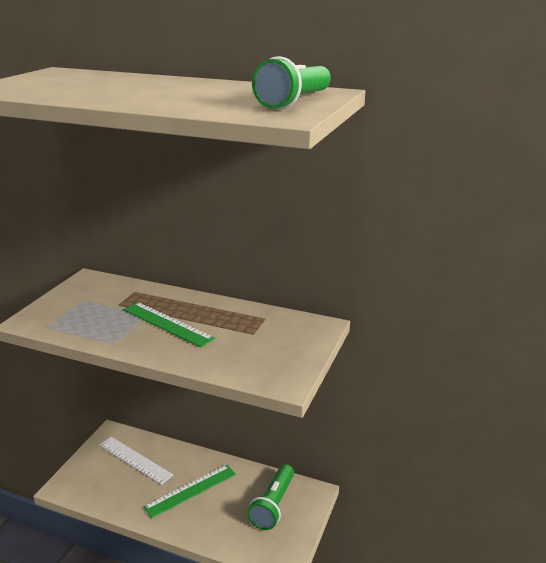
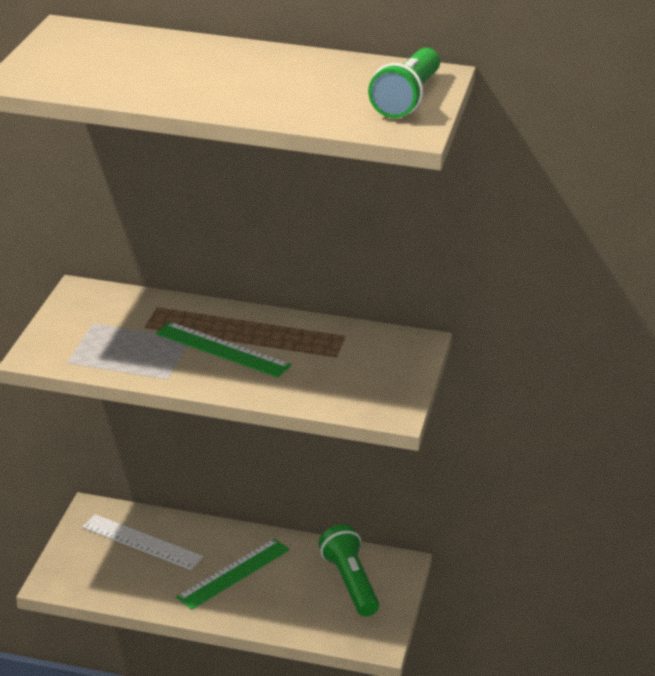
camera: 10 degrees left, 5 degrees up
(273, 505) = (350, 582): green flashlight -> green flashlight turned 150 degrees clockwise

